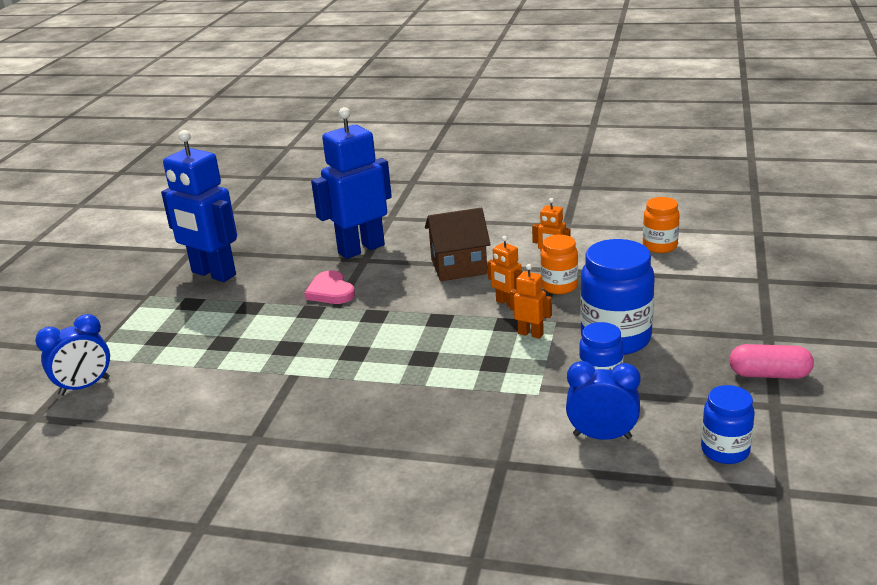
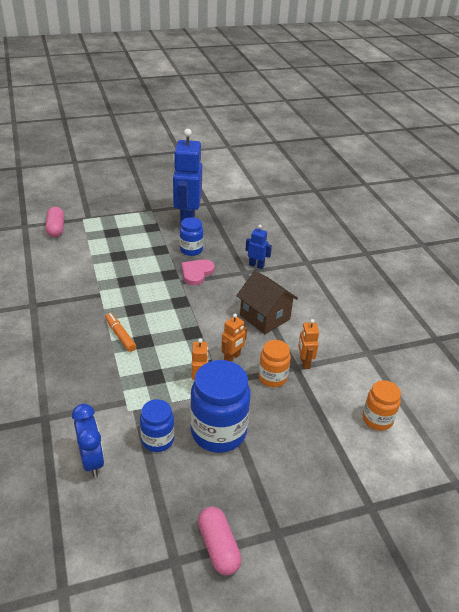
camera: 55 degrees right, 10 degrees up
(85, 386) = (56, 228): blue clock -> pink capsule
(361, 249) = (256, 265): blue robot -> blue robot, size x0.45
(396, 373) = (120, 335): none -> orange marker
(507, 303) = (232, 357): orange robot -> orange robot turned 150 degrees counterclockwise
(725, 451) = (101, 540): blue jar -> blue jar (191, 250)

